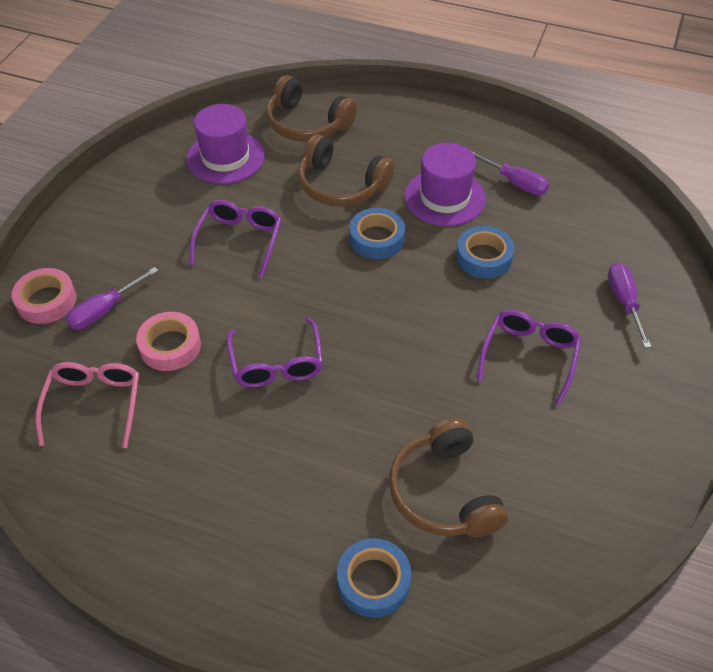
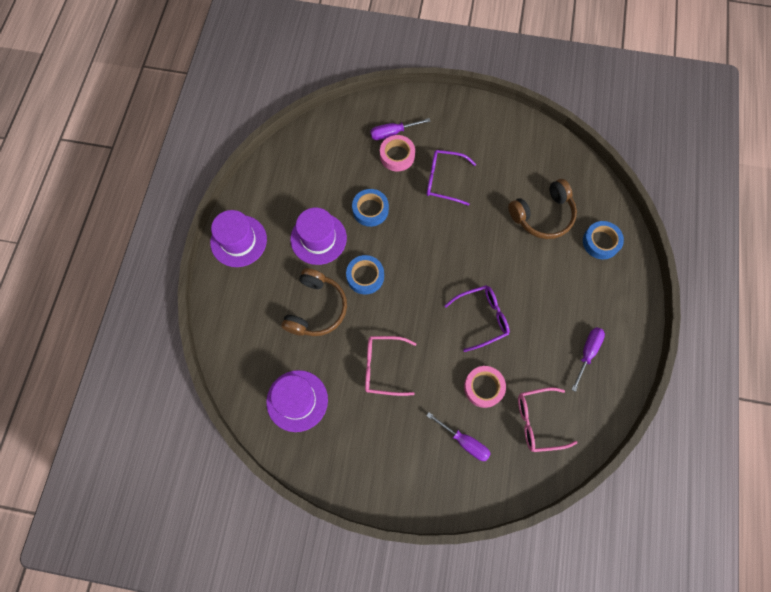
camera: 100 degrees left, 20 degrees up
(46, 301) = (465, 487): pink tape -> pink tape (397, 155)
(239, 241) = (383, 367): purple glasses -> pink glasses
(307, 124) = (249, 347): brown headphones -> none
(453, 124) = (238, 241): none -> purple hat
(515, 183) = (297, 196): purple screwdriver -> purple screwdriver (587, 352)

